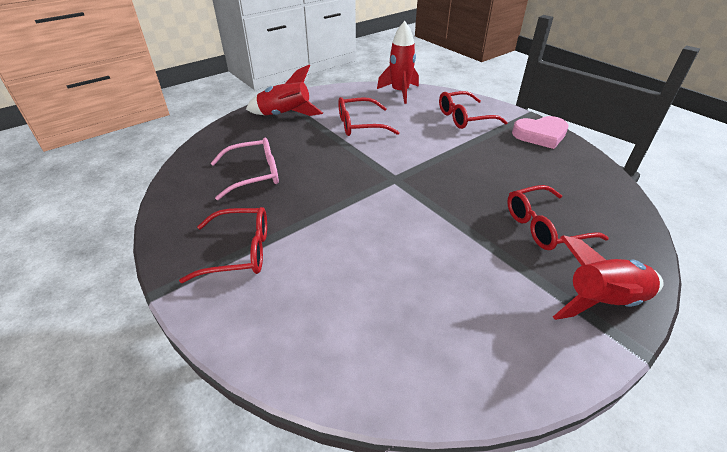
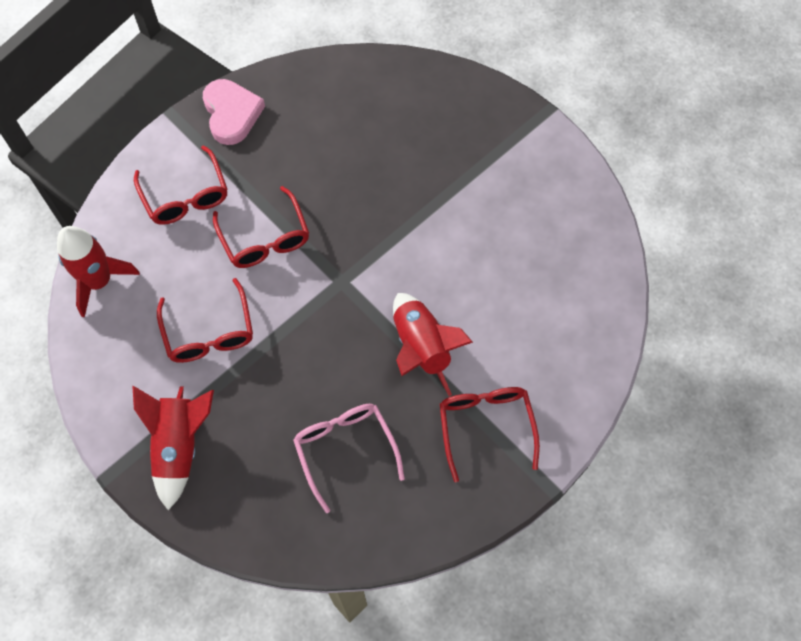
camera: 95 degrees left, 25 degrees up
(544, 227) = (414, 144): red glasses -> red glasses (265, 239)
(602, 301) = (503, 121): red rocket -> red rocket (421, 348)

